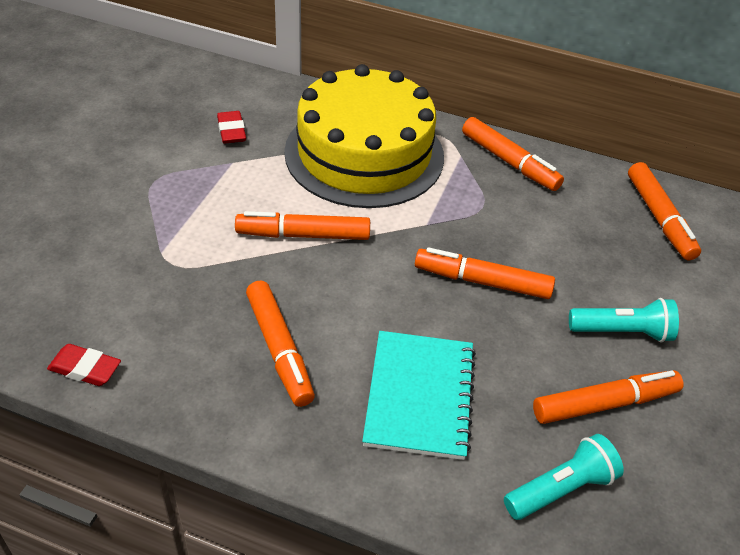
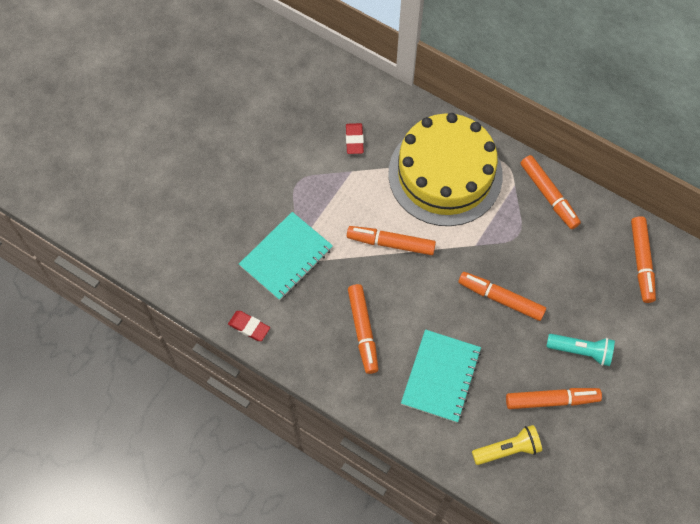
camera: 15 degrees right, 20 degrees up
(143, 269) = (286, 257): none -> turquoise notebook
(561, 489) = (508, 449): turquoise flashlight -> yellow flashlight

